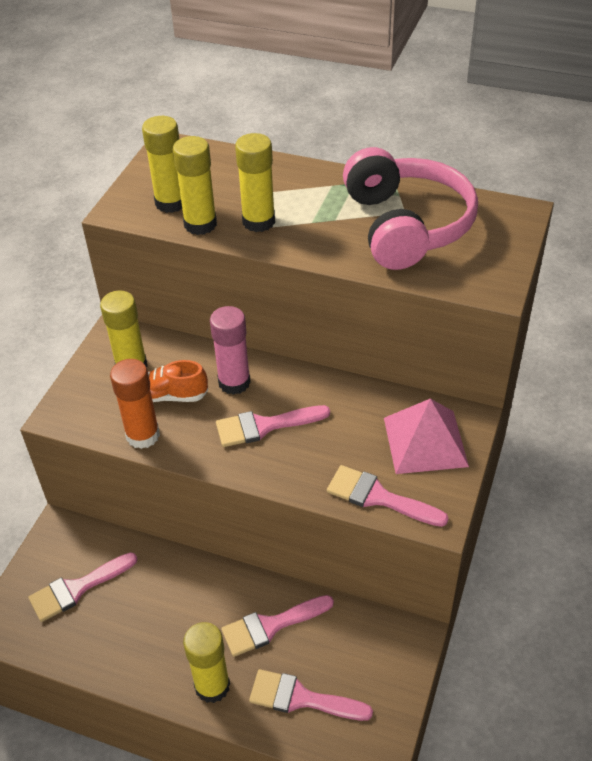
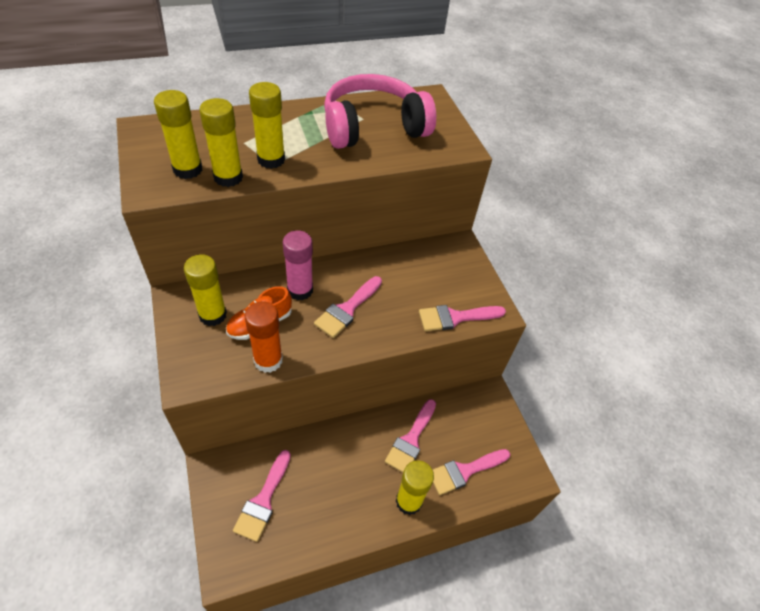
camera: 45 degrees left, 5 degrees up
(406, 226) = (373, 127): pink headphones -> pink headphones turned 60 degrees counterclockwise
(425, 442) = (450, 270): pink pyramid -> none

